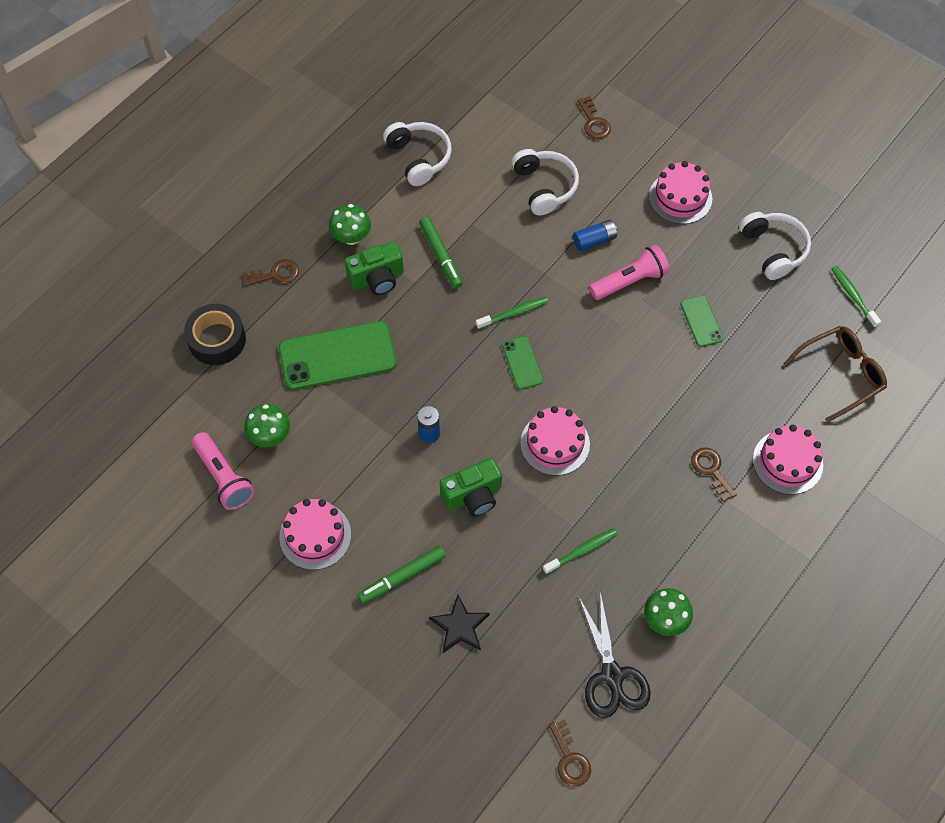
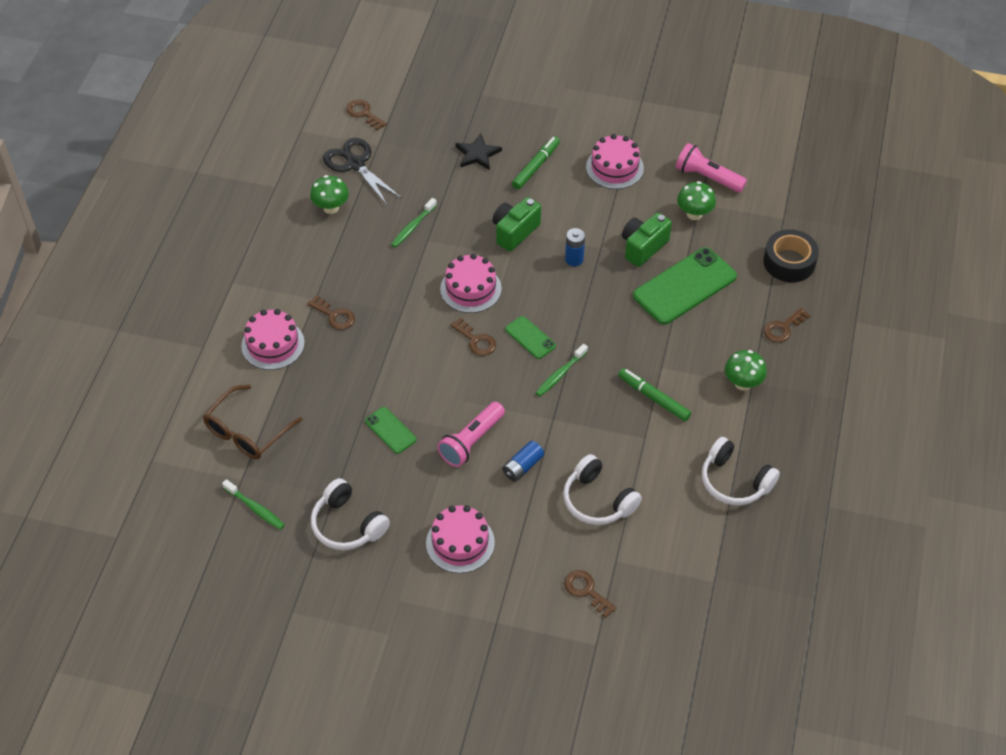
camera: 155 degrees right, 10 degrees down
(377, 278) = (695, 357): green camera -> green camera (643, 247)
(577, 381) = (476, 340): none -> brown key

